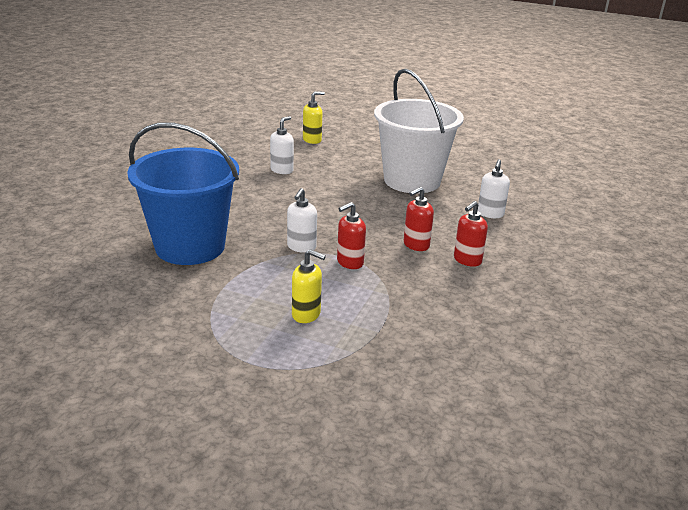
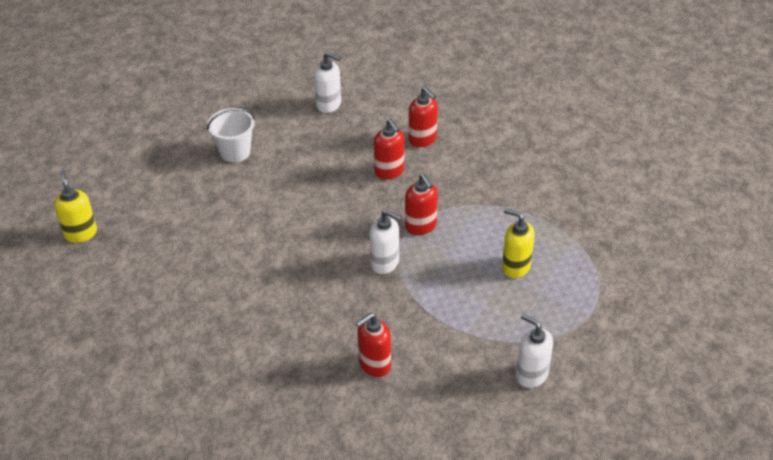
camera: 80 degrees left, 15 degrees up
(190, 246) = (374, 364): blue bucket -> red soap dispenser
(282, 170) = (176, 271): white soap dispenser -> white soap dispenser (531, 374)
(306, 314) = (515, 267): yellow soap dispenser -> yellow soap dispenser turned 90 degrees counterclockwise
(412, 180) = (235, 152): white bucket -> white bucket, size x0.44

